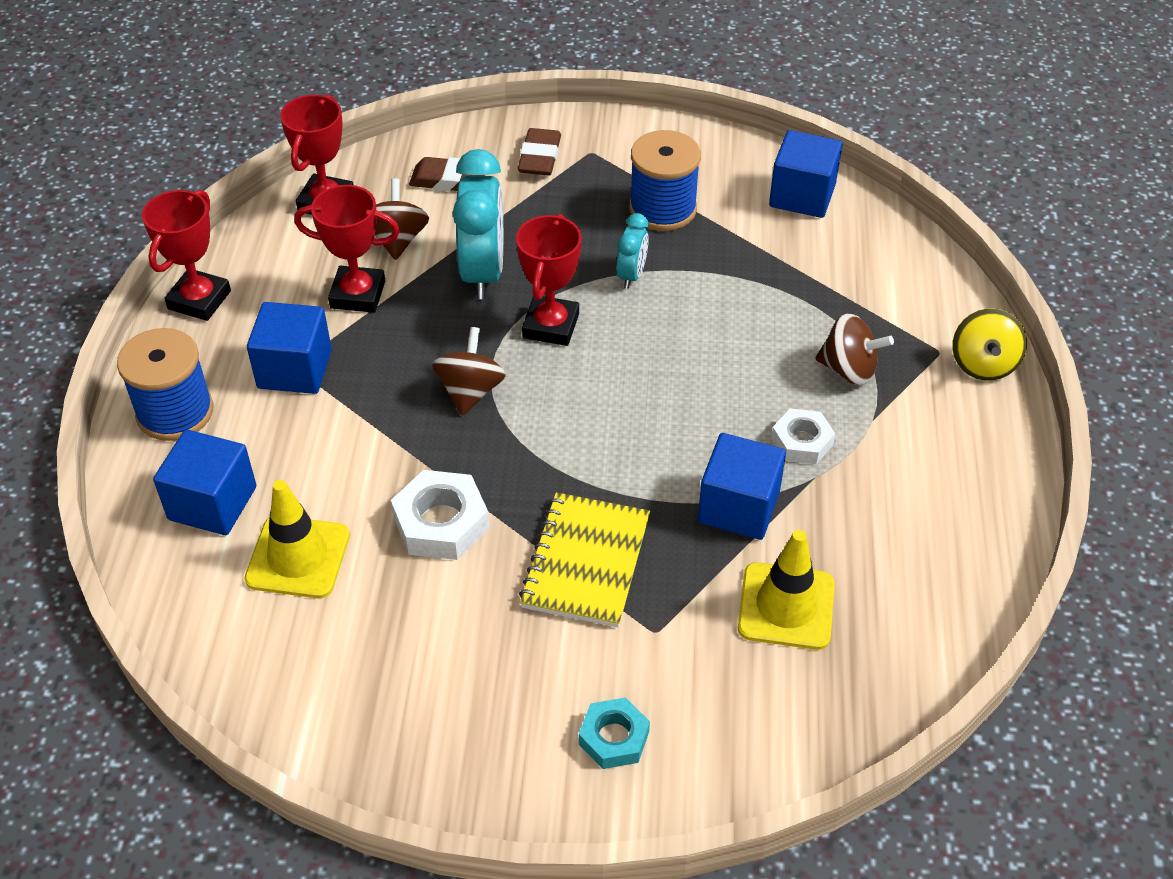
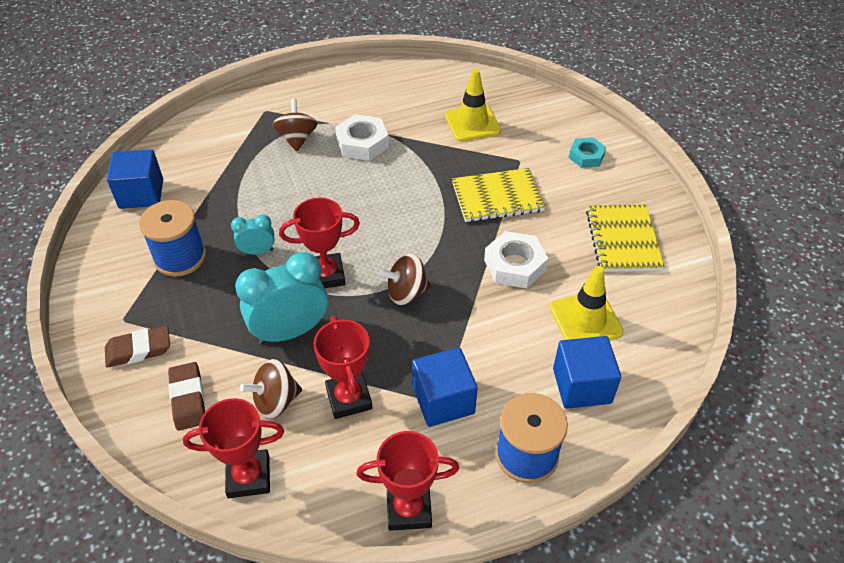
camera: 115 degrees left, 0 degrees up
(399, 683) = (623, 240): none -> yellow notebook
(738, 507) = (422, 154): blue cube -> none
(802, 441) = (362, 143): white nut -> white nut, size x1.51
(983, 364) = (268, 94): yellow spinning top -> none

